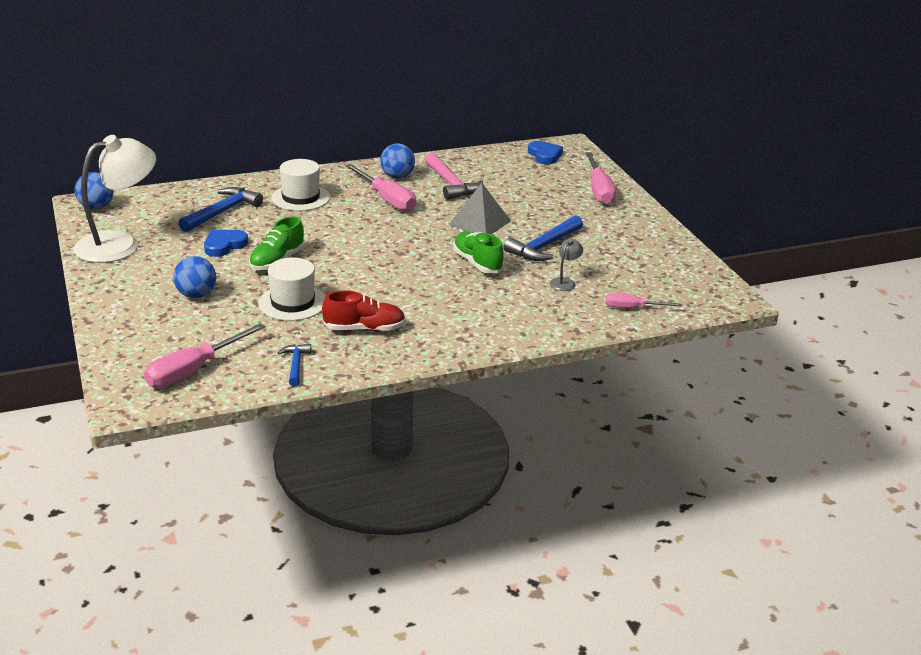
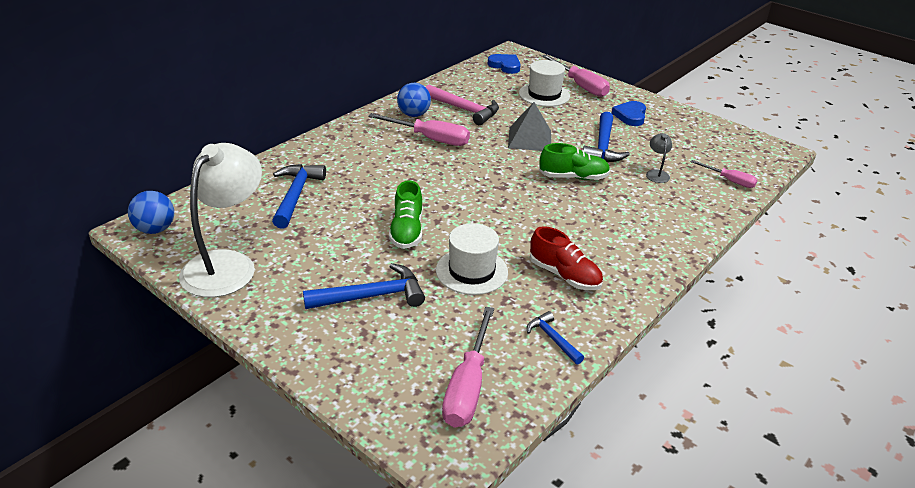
camera: 30 degrees left, 5 degrees up
(196, 295) = (372, 296): blue ball -> blue hammer
(224, 245) = (338, 231): blue heart -> blue heart (630, 116)
(300, 198) = (353, 158): white hat -> white hat (544, 94)
(364, 329) = (564, 275): red shoe -> red shoe turned 75 degrees clockwise
(477, 263) = (573, 177): green shoe -> green shoe turned 150 degrees clockwise
(633, 308) = (729, 181): pink screwdriver -> pink screwdriver turned 120 degrees counterclockwise

